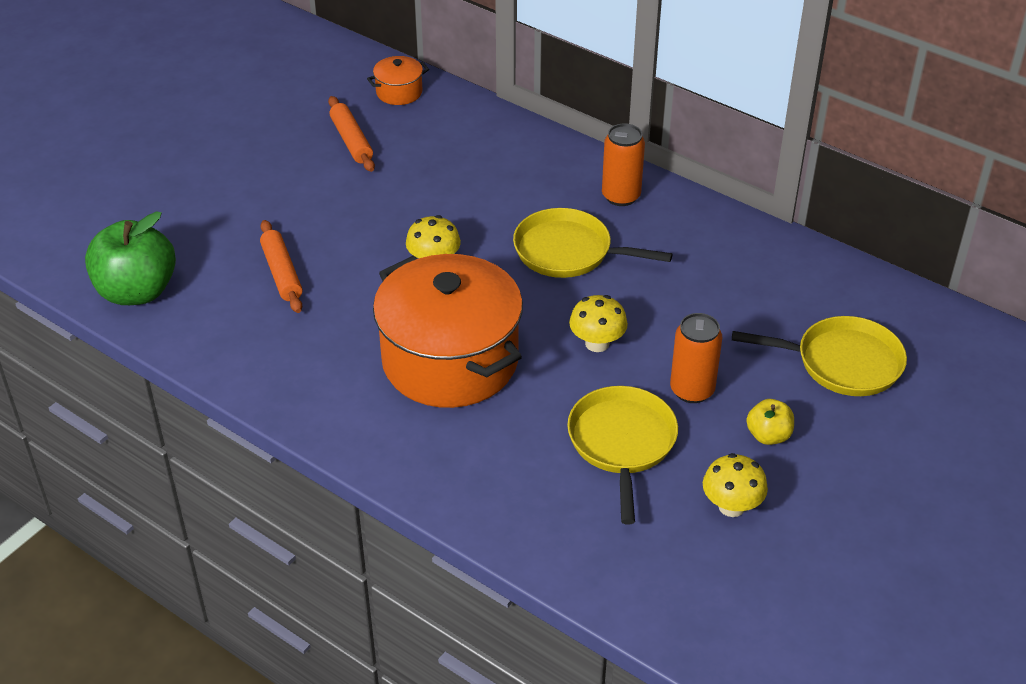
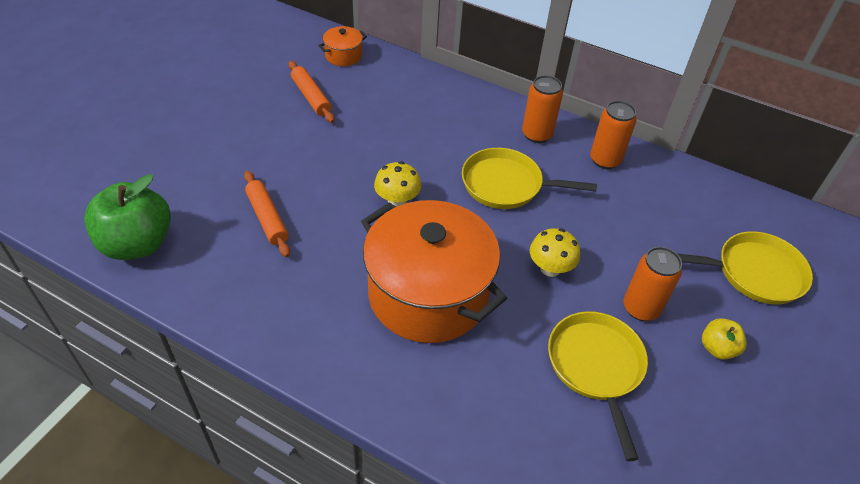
camera: 10 degrees left, 5 degrees up
(698, 230) = (605, 160): none -> orange can
(731, 506) = (708, 425): yellow mushroom -> none

